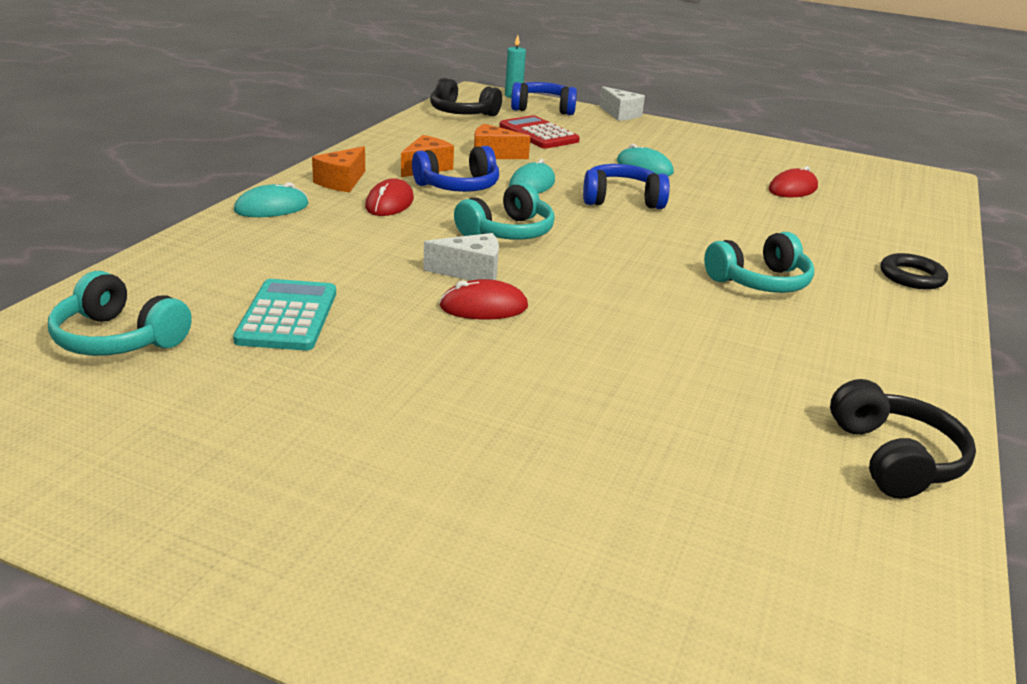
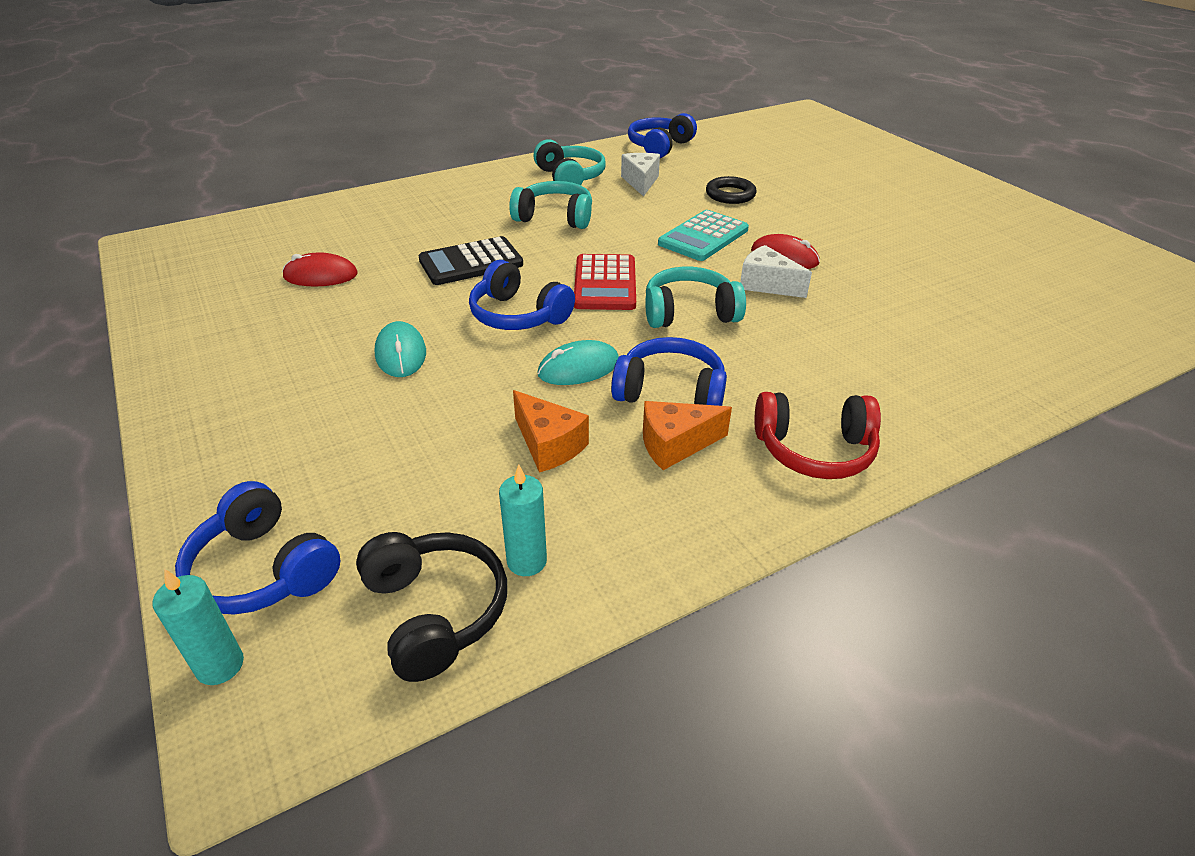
camera: 140 degrees left, 10 degrees up
(118, 338) = (1077, 309): turquoise headphones -> turquoise headphones (570, 177)
(271, 208) = (926, 425): turquoise mouse -> none
(287, 316) = (941, 290): turquoise calculator -> turquoise calculator (703, 237)
(342, 182) = (814, 450): orange cheese -> red headphones
(389, 203) = (777, 389): red mouse -> none
(446, 127) = (526, 561): none -> turquoise candle
(538, 134) = (408, 478): red calculator -> red calculator (605, 283)
(620, 114) = (174, 493): white cheese -> white cheese (640, 182)
(728, 223) = (471, 262): none -> black calculator
(894, 458) = (659, 147): black headphones -> blue headphones
(912, 277) = (442, 191): black ring -> black ring (730, 194)

